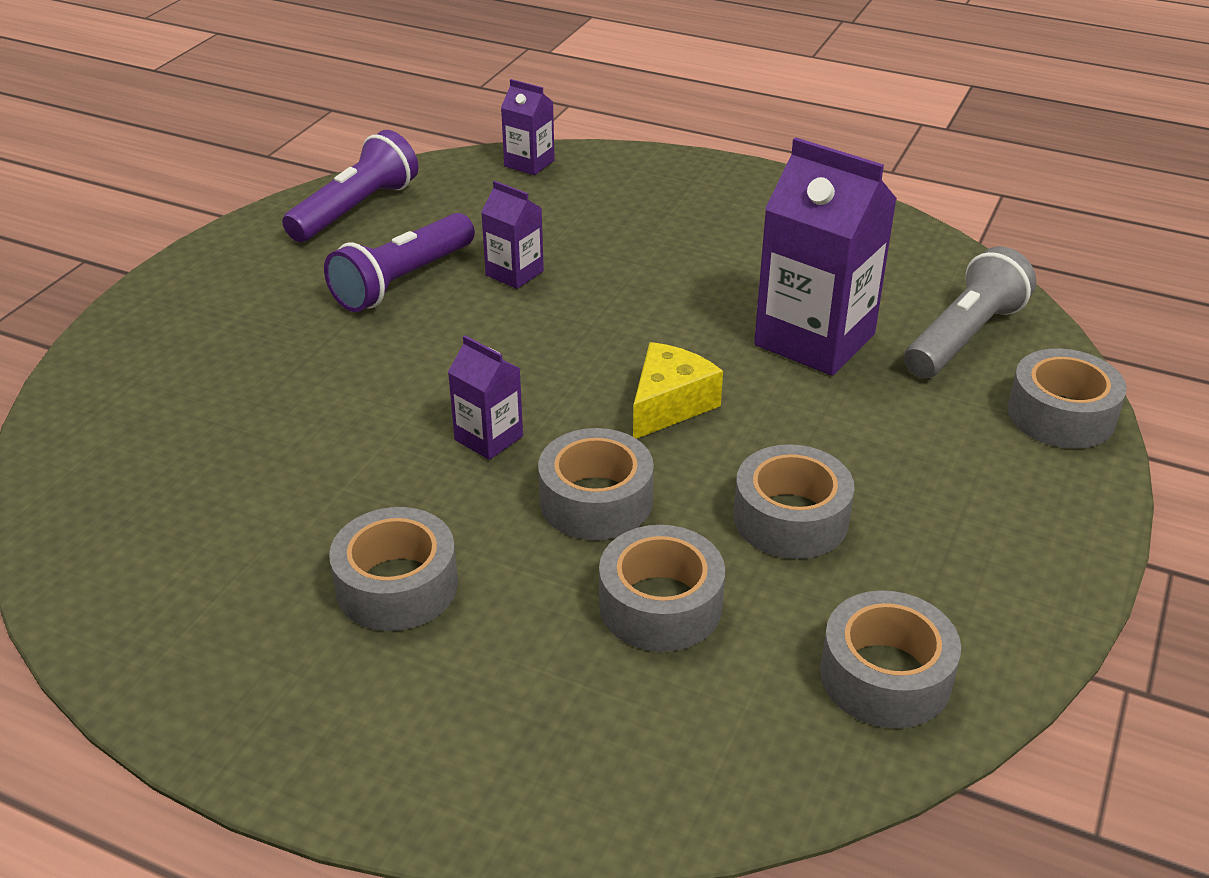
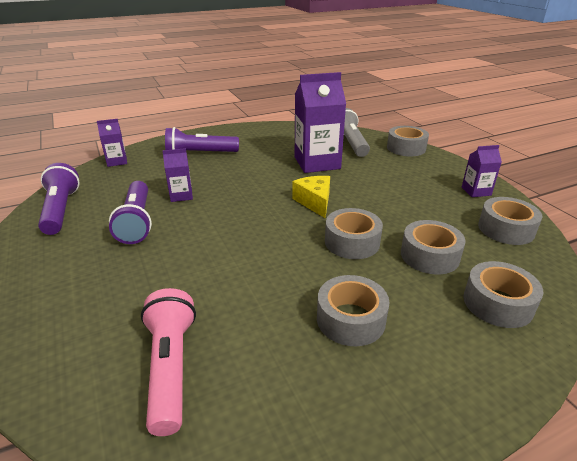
camera: 50 degrees left, 5 degrees down
(168, 480) = (170, 367): none -> pink flashlight
(488, 438) = (279, 249): purple carton -> purple carton (476, 191)
(660, 213) = (200, 154): none -> purple flashlight
(790, 518) = (407, 209): grey tape -> grey tape (497, 303)

